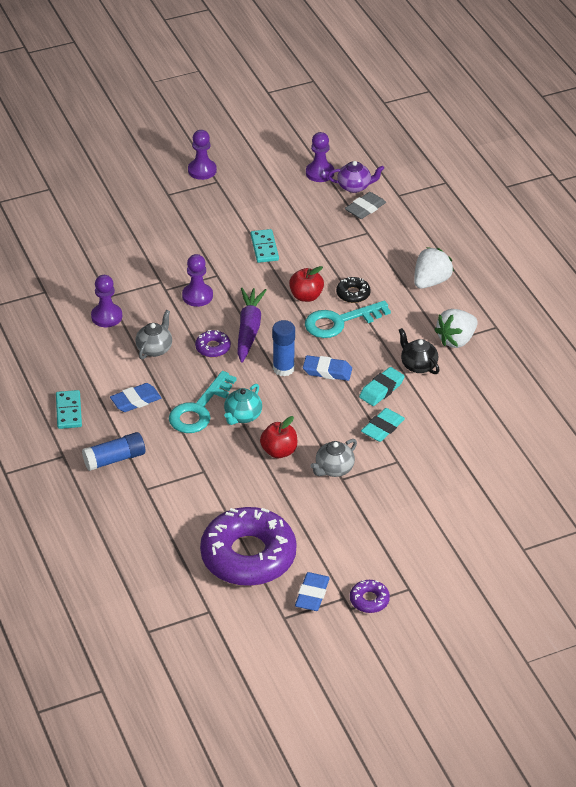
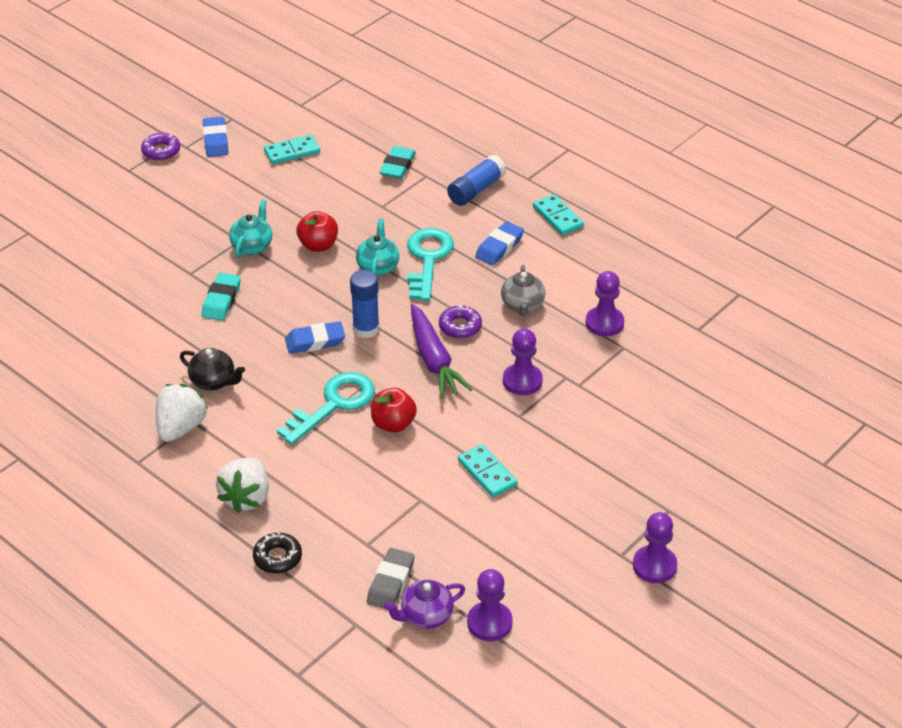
camera: 155 degrees right, 0 degrees up
(248, 556) = (292, 152): purple donut -> turquoise domino
(334, 469) = (252, 246): grey teapot -> turquoise teapot
(353, 294) = (337, 446): black donut -> black donut (277, 557)
(381, 390) = (243, 340): turquoise eraser -> turquoise eraser (397, 166)

